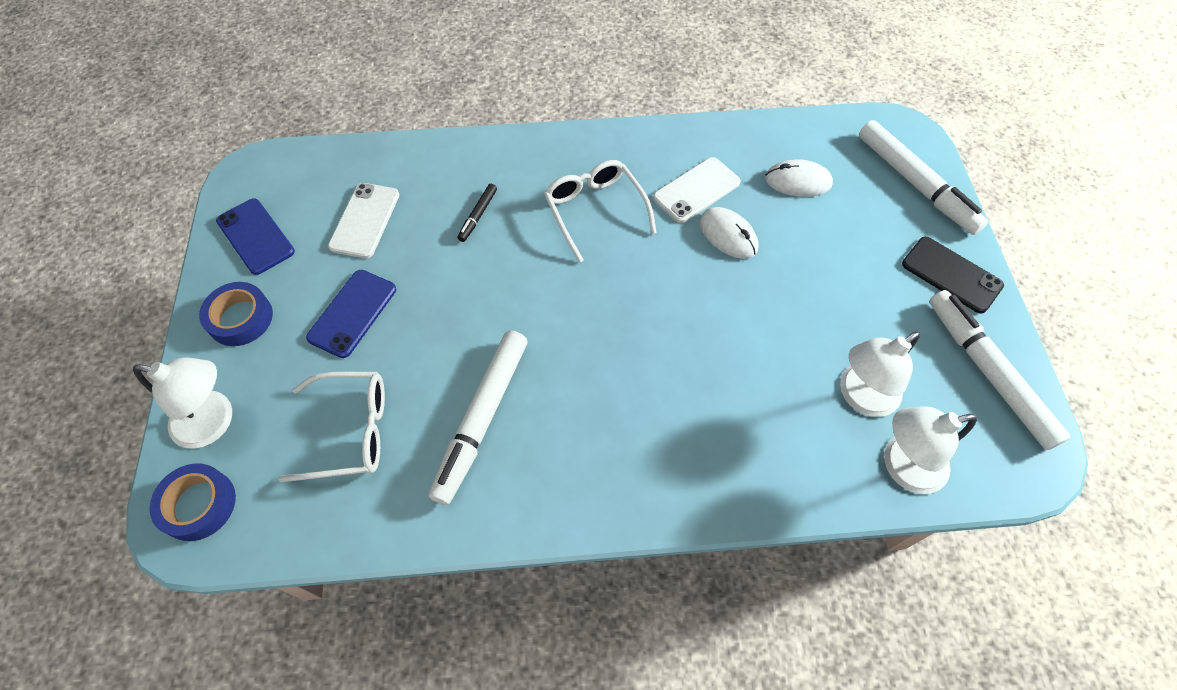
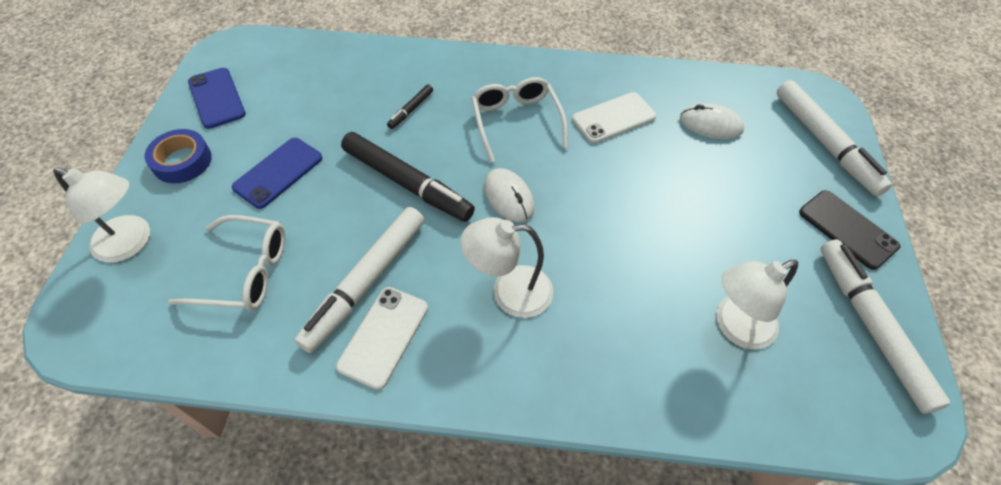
camera: 10 degrees right, 5 degrees down
(198, 505) = (93, 311): blue tape -> none
(365, 220) = (312, 99): white phone -> white phone (384, 336)
(496, 301) = (407, 183): none -> black marker
(728, 235) = (634, 160): white mouse -> white mouse (508, 197)
(902, 466) = (766, 401): white lamp -> white lamp (509, 292)

